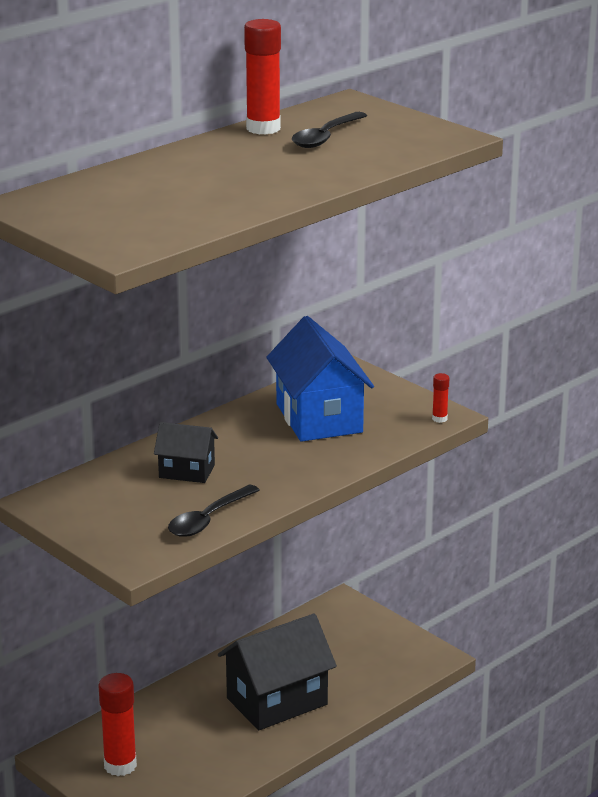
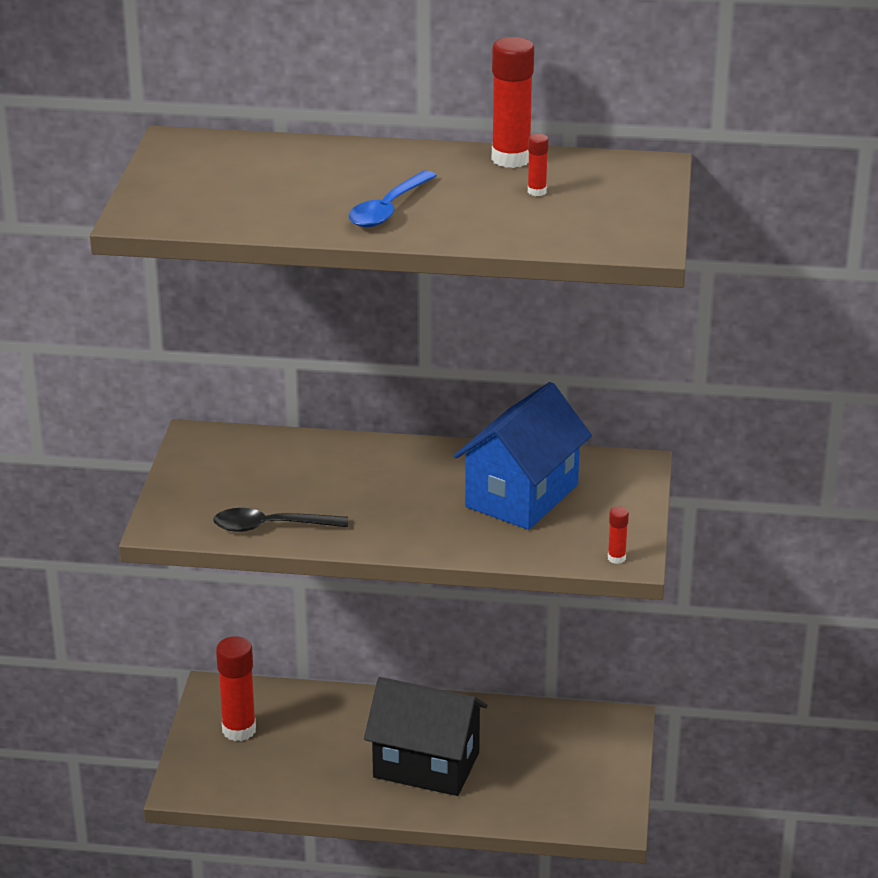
camera: 50 degrees right, 5 degrees up
(187, 471) = (335, 478): black house -> none
(268, 180) = (388, 209): none -> blue spoon
(325, 137) = (537, 192): black spoon -> red glue stick

